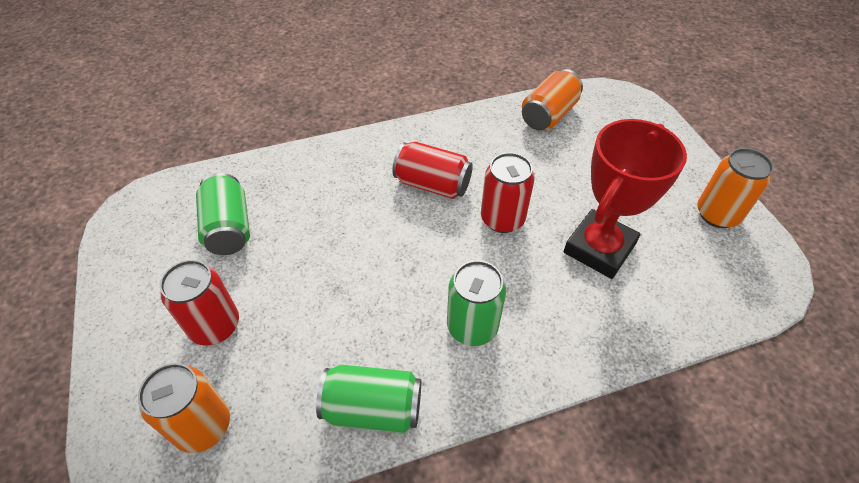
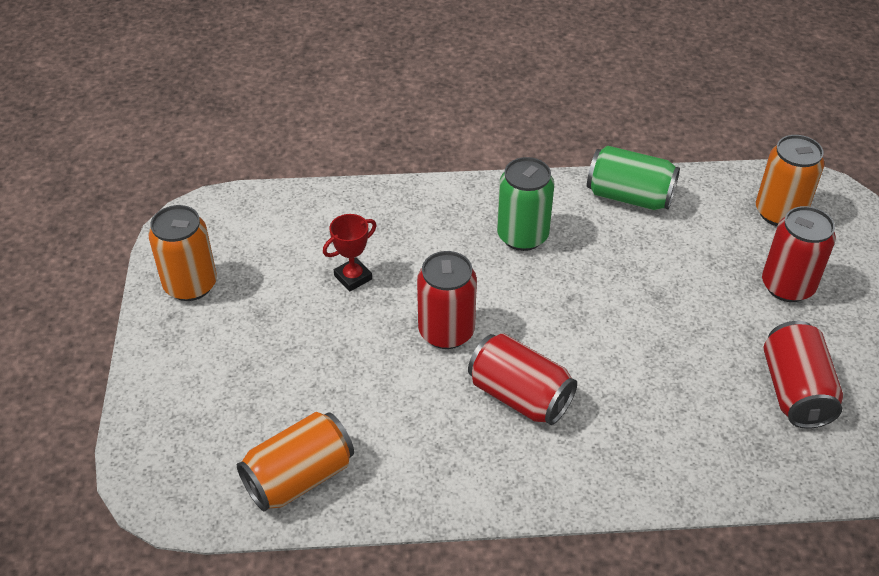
camera: 165 degrees left, 5 degrees down
(229, 228) = (795, 391): green can -> red can
(599, 248) = (353, 277): red trophy -> red trophy, size x0.45

